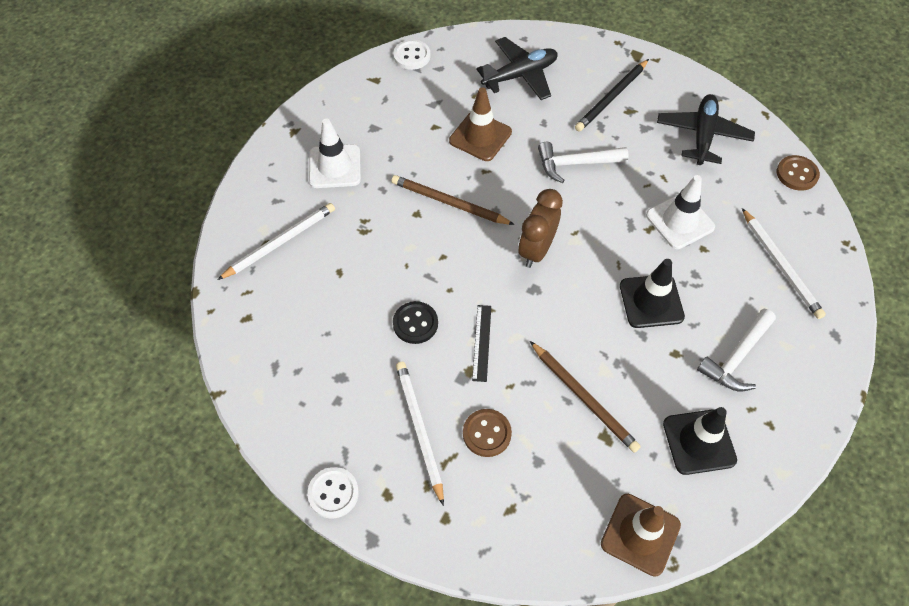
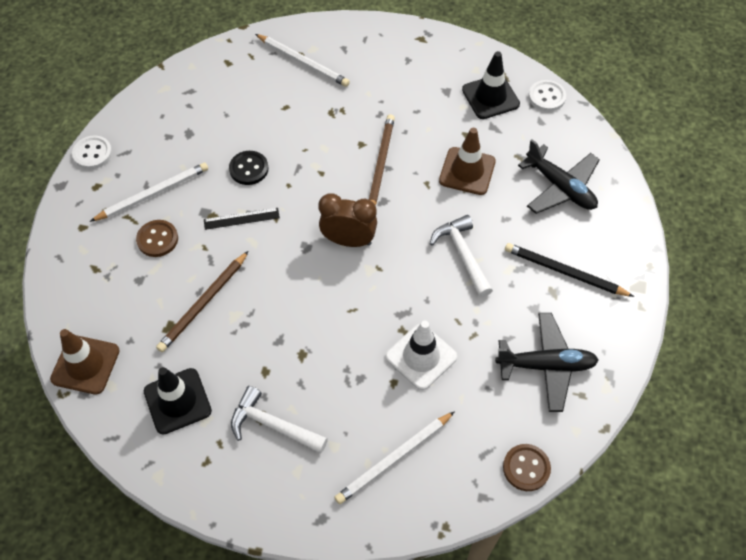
camera: 75 degrees right, 0 degrees up
(335, 166) = (392, 76): white traffic cone -> none
(651, 301) = (317, 343): black traffic cone -> black traffic cone (490, 97)

